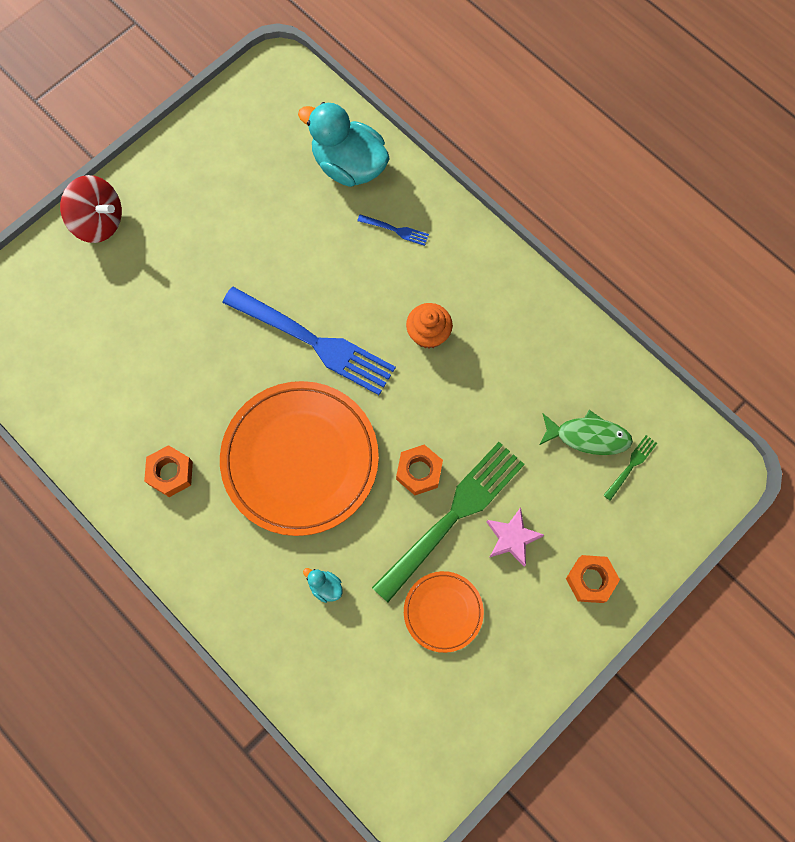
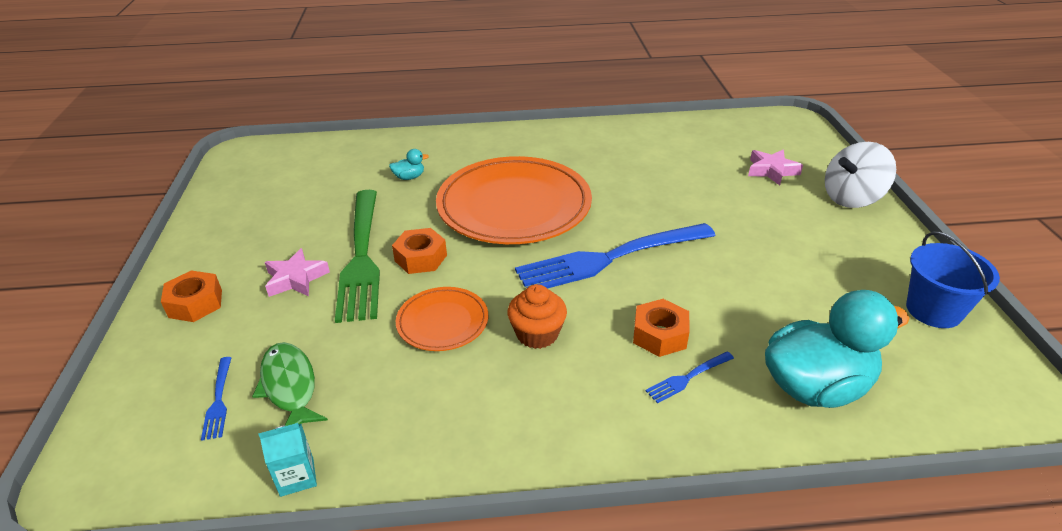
camera: 130 degrees right, 35 degrees down
(91, 296) = (771, 171): none -> pink star
(99, 222) = (852, 198): red spinning top -> white spinning top
(170, 473) = (577, 152): orange nut -> orange nut (660, 335)
(222, 130) = (933, 310): none -> blue bucket
(443, 612) = (310, 216): orange plate -> orange plate (442, 322)
(588, 436) = (290, 386): green fish -> green fish turned 105 degrees clockwise
(627, 370) = (297, 477): none -> turquoise carton
(631, 465) = (218, 400): green fork -> blue fork

